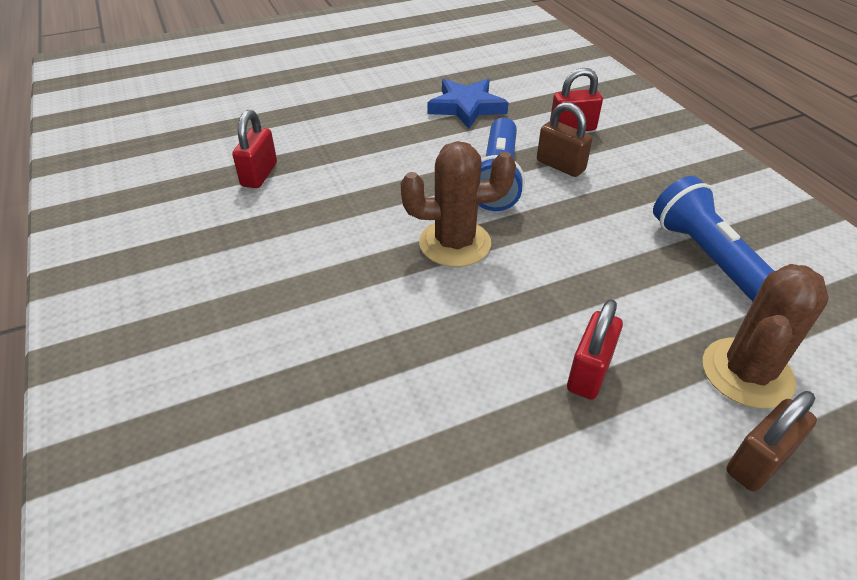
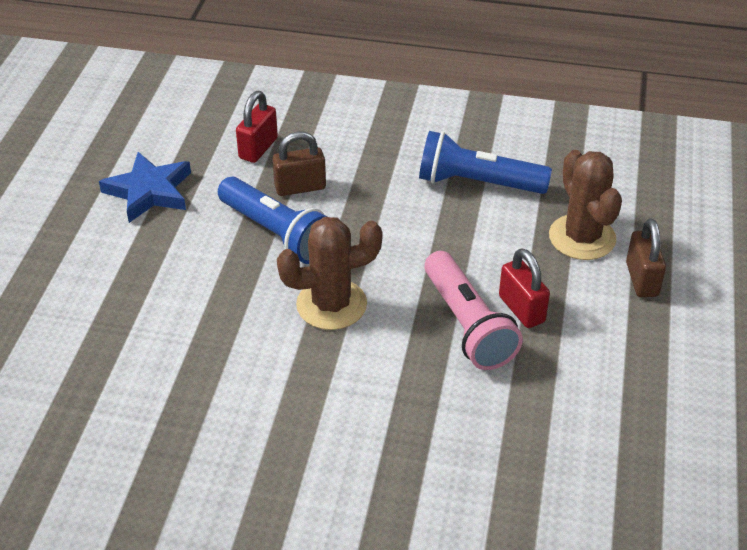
camera: 55 degrees left, 0 degrees up
(259, 175) = (94, 389): red padlock -> none
(455, 243) = (331, 304): brown cactus -> brown cactus turned 45 degrees clockwise
(524, 341) = (467, 324): none -> pink flashlight

